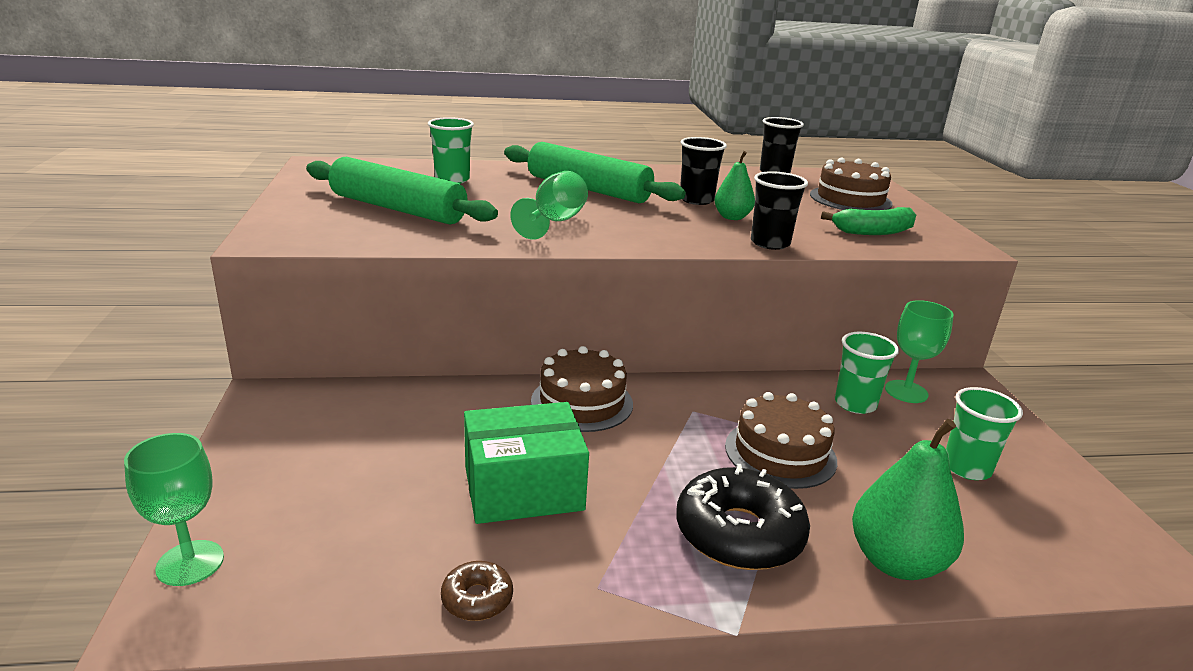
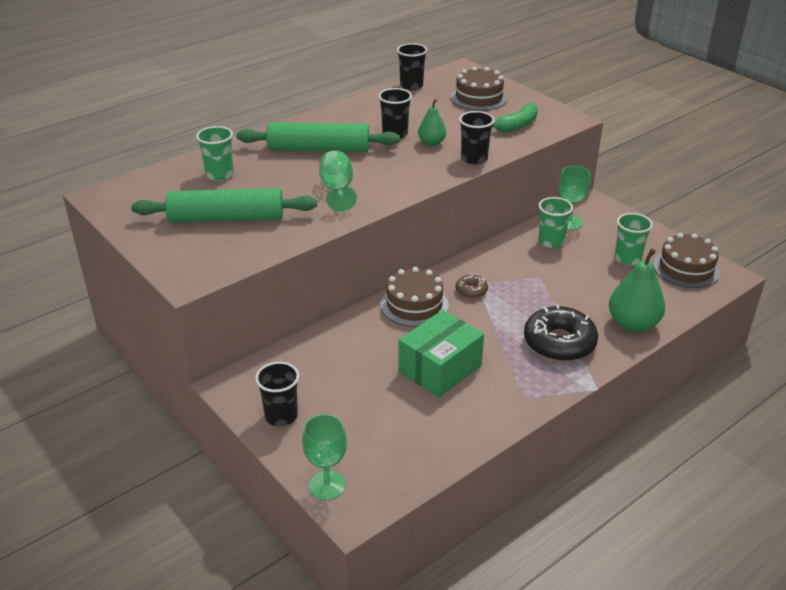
camera: 30 degrees left, 10 degrees up
(266, 452) = (281, 416): none -> black cup
(477, 598) = (479, 430): brown donut -> brown donut (471, 290)
(780, 453) = (540, 290): brown cake -> brown cake (686, 268)

